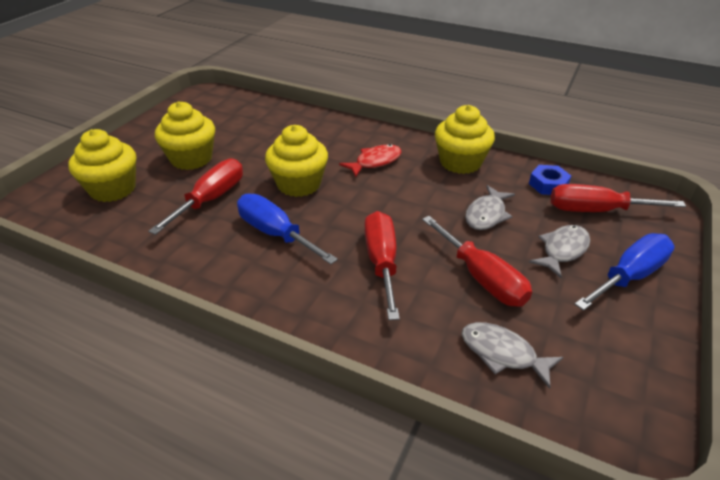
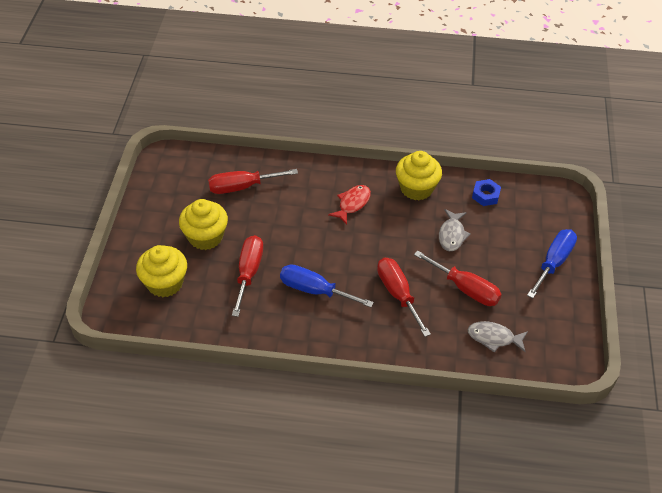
camera: 20 degrees left, 10 degrees up
(299, 184) = (306, 241): yellow cupcake -> none
(562, 250) = (509, 253): grey fish -> none
(596, 211) = (523, 212): red screwdriver -> red screwdriver (242, 187)

